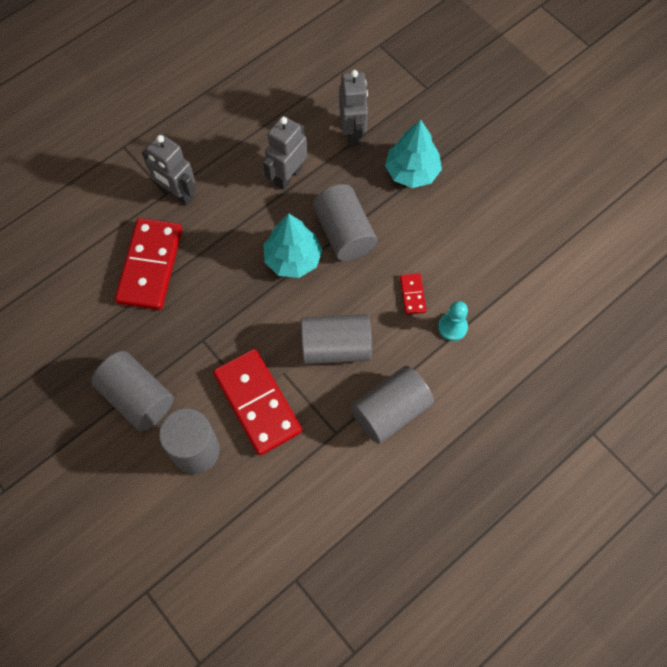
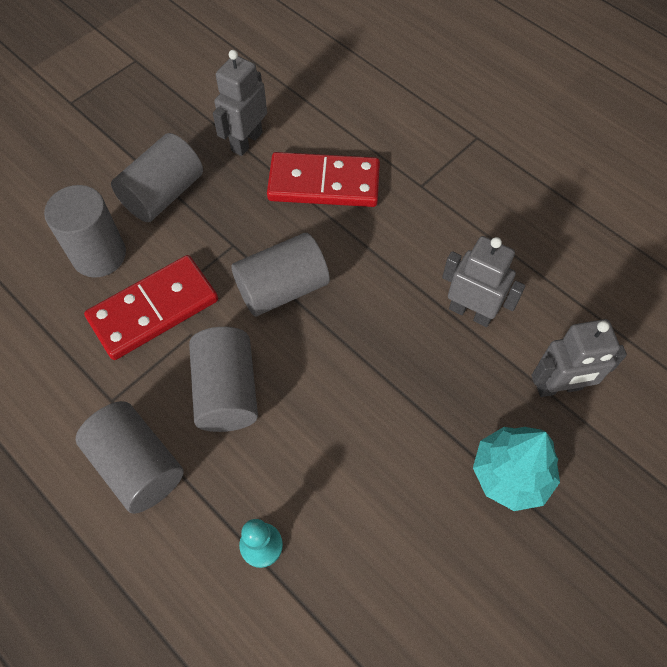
camera: 85 degrees right, 5 degrees down
(177, 194) = (423, 197): grey robot -> grey robot (246, 141)
(293, 258) = (349, 329): turquoise tree -> none
(344, 233) = (395, 388): grey cylinder -> grey cylinder (282, 288)
(412, 294) = (309, 485): red domino -> none

